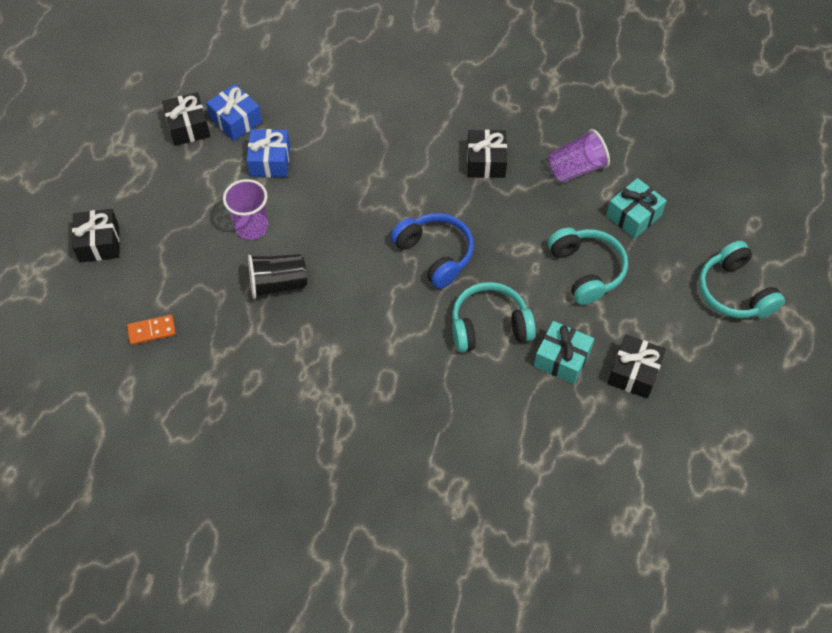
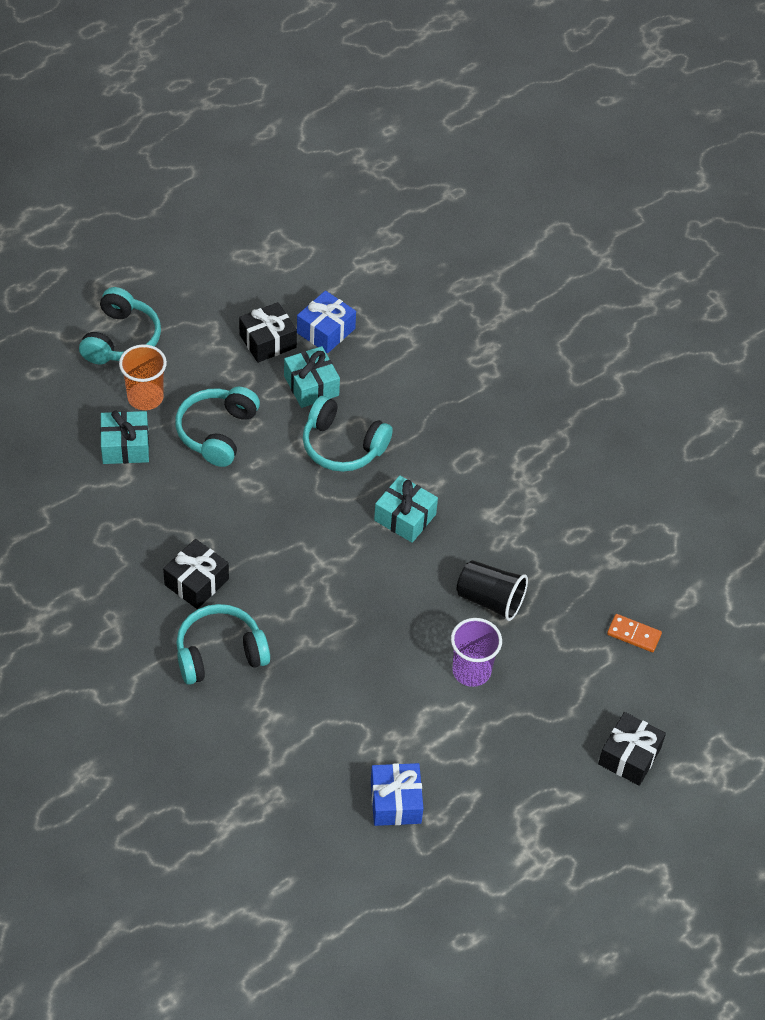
camera: 145 degrees left, 5 degrees down
(188, 127) = (451, 829): black gift -> none
(270, 161) = (399, 728): blue gift -> blue gift (326, 331)
(392, 303) = (405, 517): none -> turquoise gift
(425, 131) = (220, 653): none -> turquoise headphones
(435, 254) = (329, 531): blue headphones -> none
(576, 169) = (124, 518): purple cup -> none
(663, 260) = (145, 397): none -> orange cup

